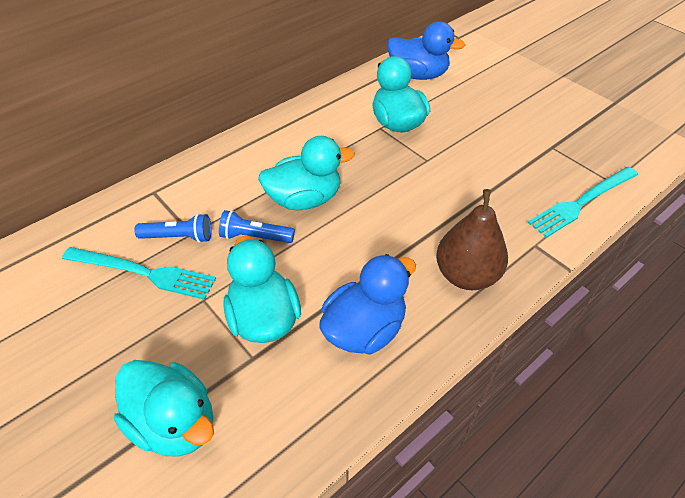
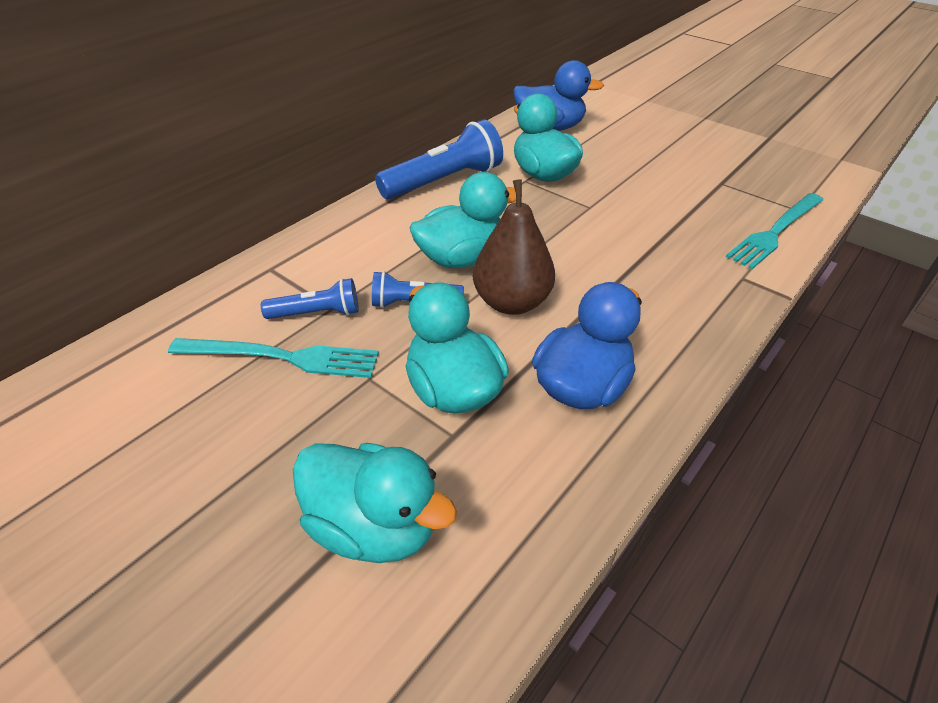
camera: 10 degrees left, 5 degrees down
(312, 122) = (444, 181): none -> blue flashlight
(466, 275) = (679, 316): brown pear -> brown pear (511, 302)

